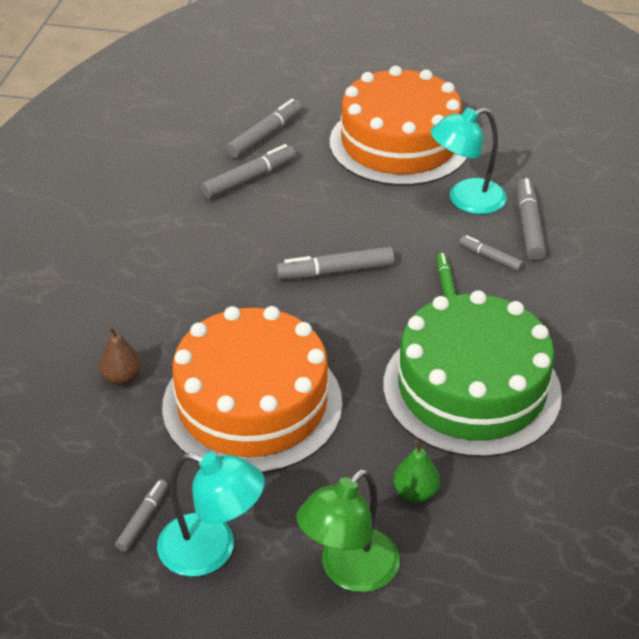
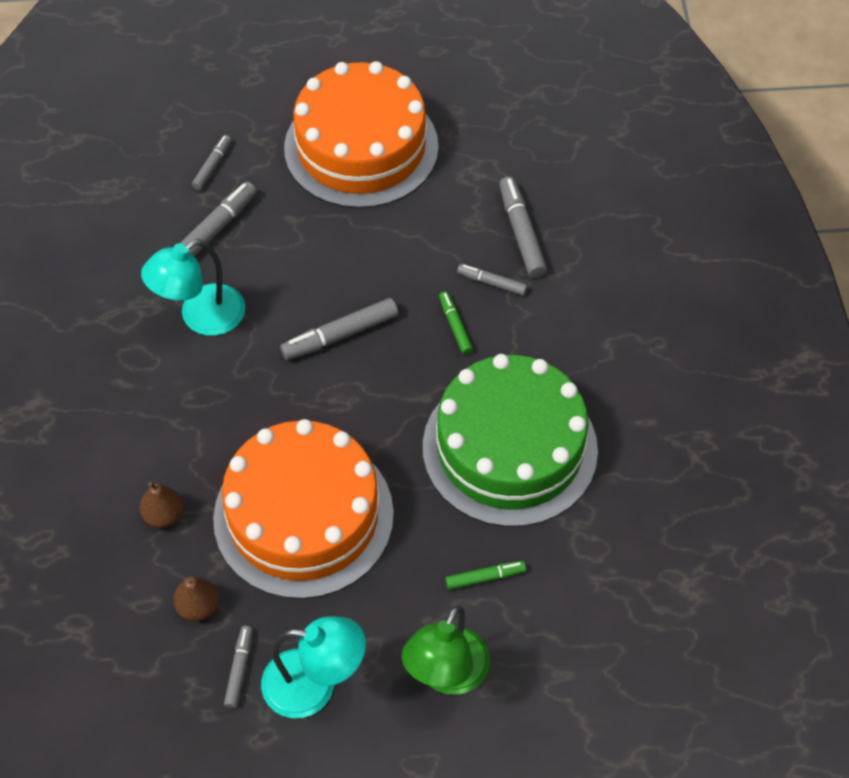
camera: 15 degrees left, 15 degrees up
(124, 458) = (198, 607): none -> brown pear
(265, 136) = (212, 166): grey marker -> grey marker, size x0.60
(415, 492) = (485, 577): green pear -> green marker
(466, 200) = (450, 212): turquoise lamp -> turquoise lamp (201, 317)

